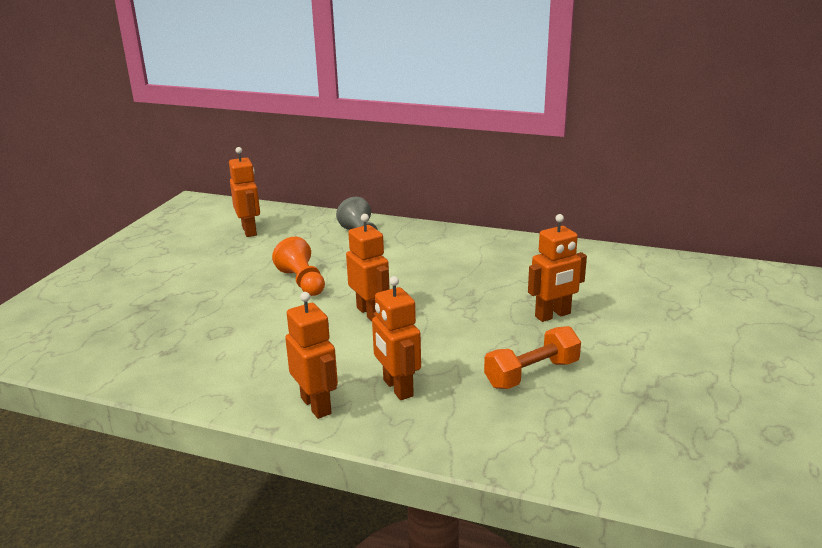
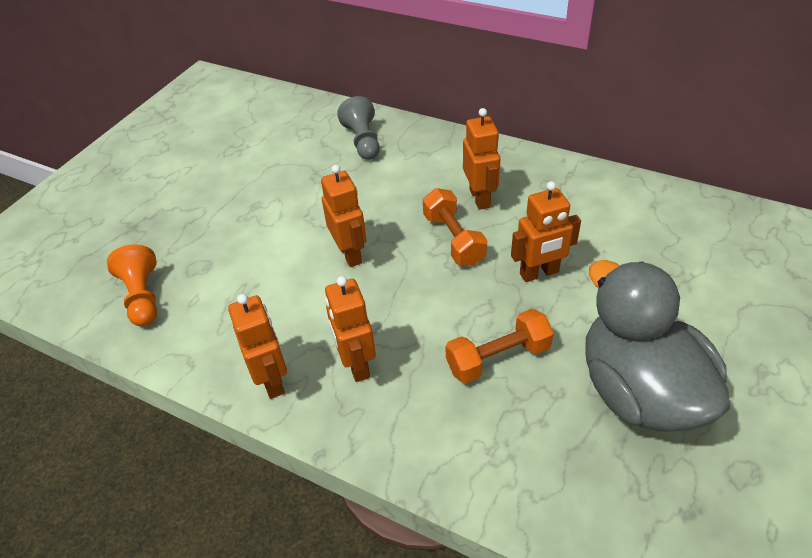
camera: 10 degrees right, 20 degrees up
(249, 231) = (252, 124): orange robot -> orange robot (480, 198)
(302, 282) = (291, 203): orange pawn -> orange pawn (143, 297)
(466, 298) = (453, 239): none -> orange dumbbell
(667, 386) = (639, 391): none -> grey duck

